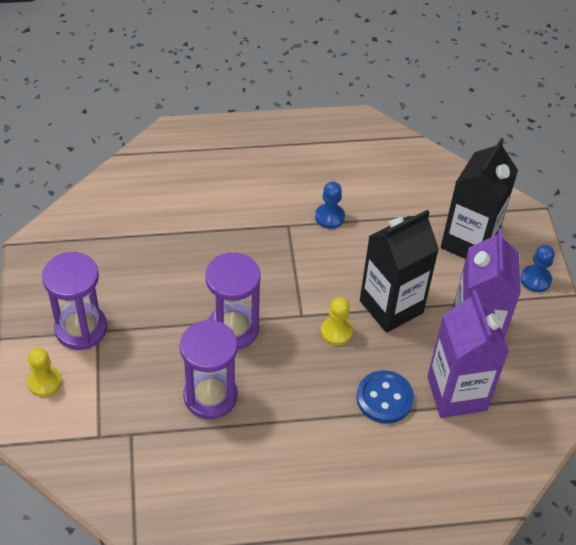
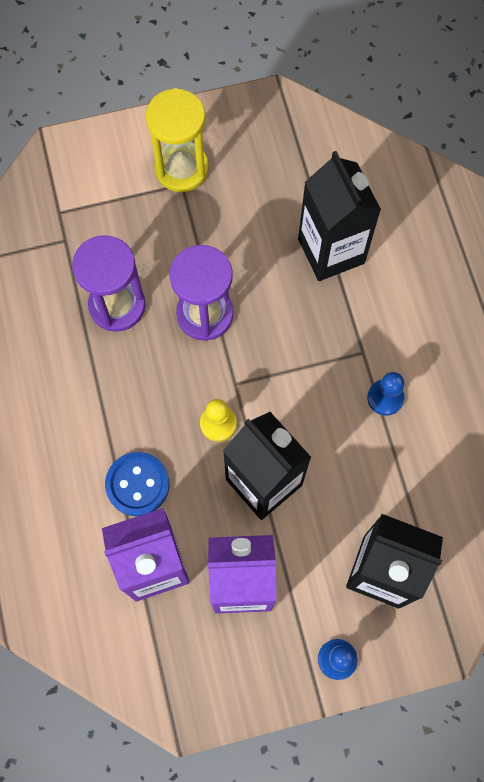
camera: 85 degrees right, 20 degrees up
(45, 382) = (113, 151): yellow pawn -> none
(81, 329) = (181, 169): purple hourglass -> yellow hourglass
(192, 231) = (331, 251): none -> black carton

